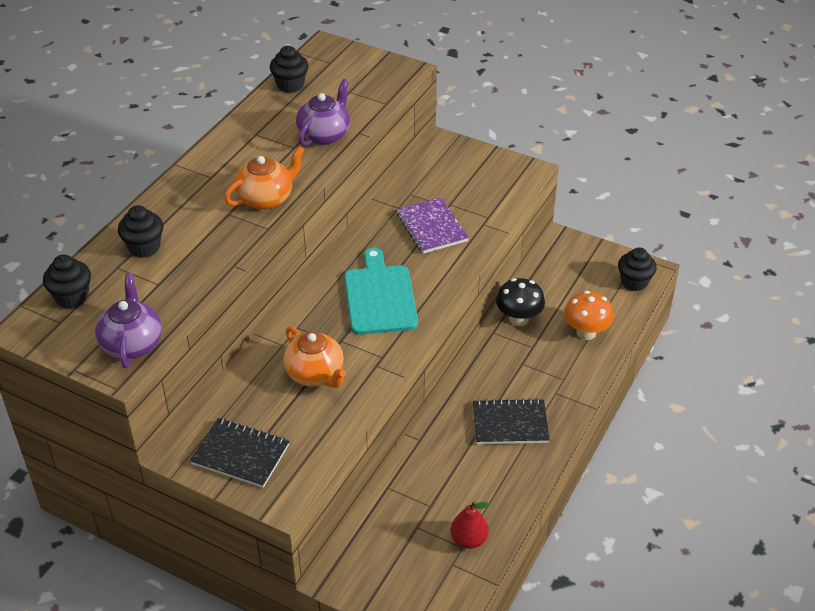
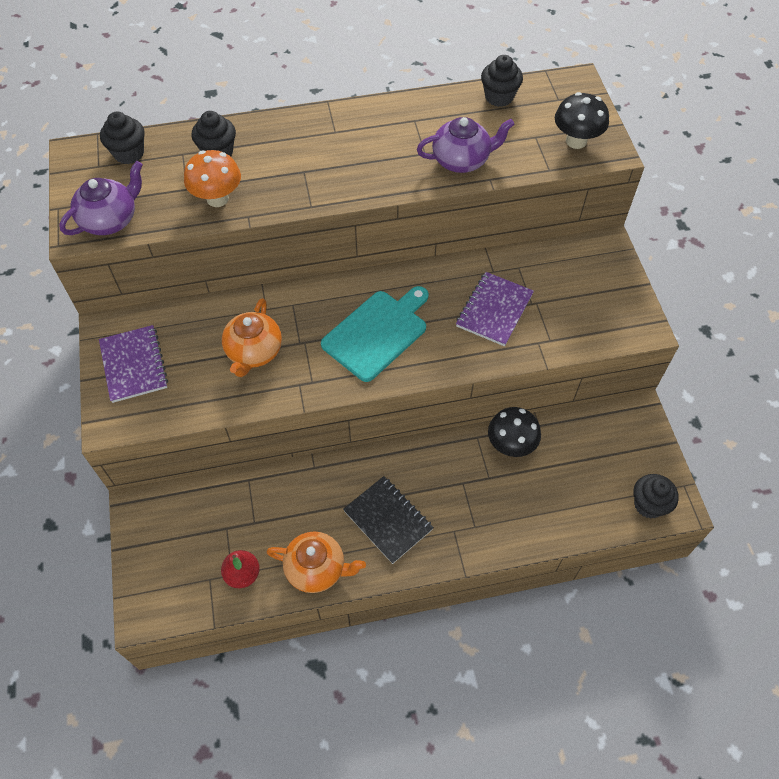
camera: 50 degrees right, 15 degrees up
(240, 454) = (134, 365): black notebook -> purple notebook
(266, 198) = (345, 180): orange teapot -> orange teapot (317, 569)
(377, 78) = (576, 141): none -> black mushroom
(586, 333) = (546, 507): orange mushroom -> orange mushroom (217, 198)

